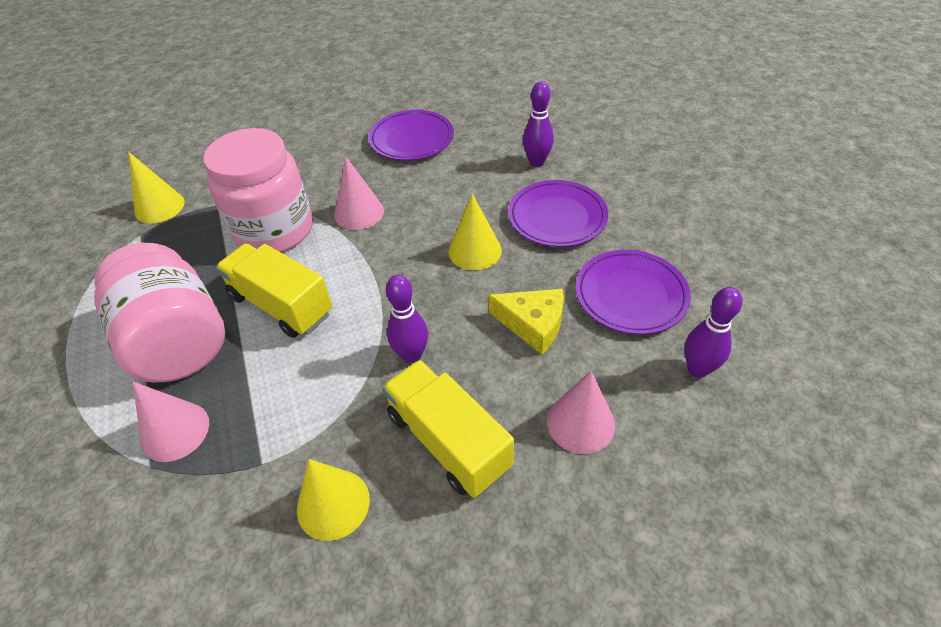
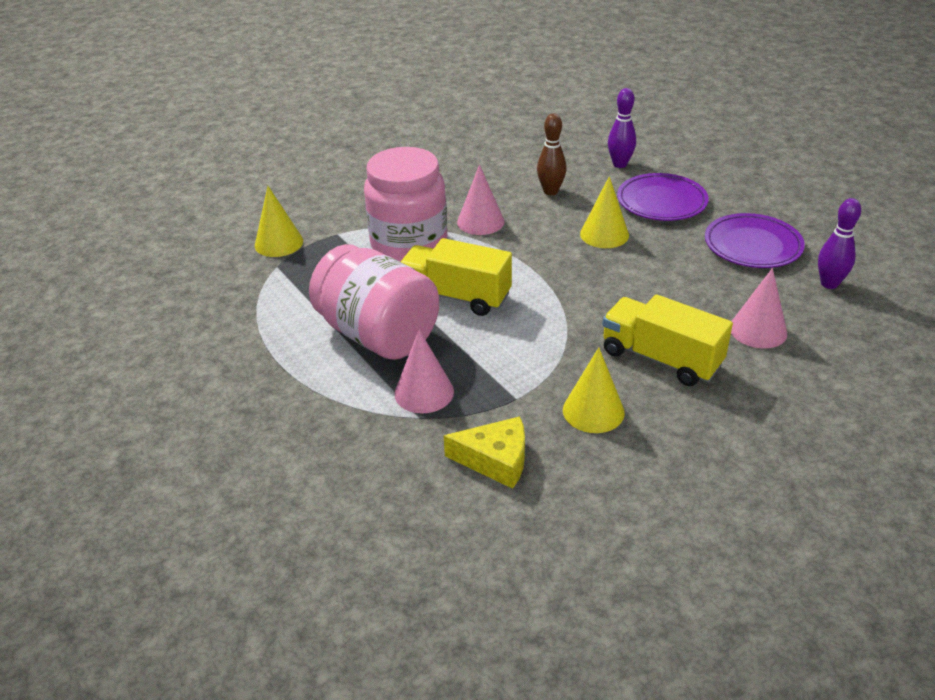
camera: 15 degrees left, 10 degrees down
(411, 139) = (492, 161): purple plate -> none
(411, 355) = (595, 311): purple bowling pin -> none
(448, 186) = (550, 191): none -> brown bowling pin
(533, 324) = (684, 276): yellow cheese -> yellow cheese (495, 460)

